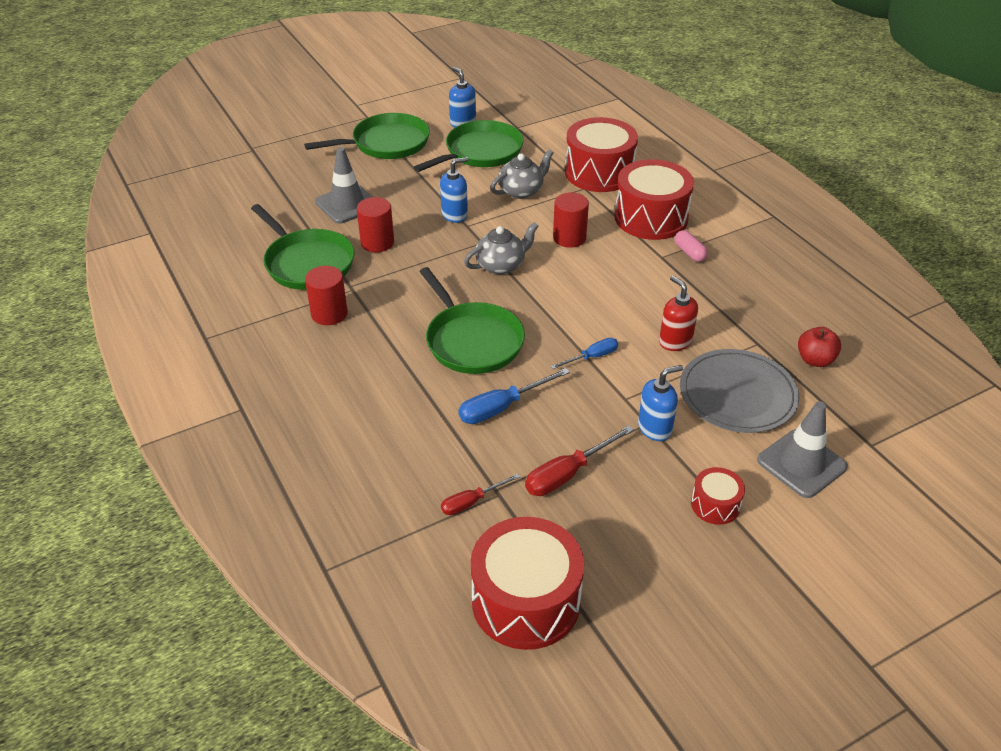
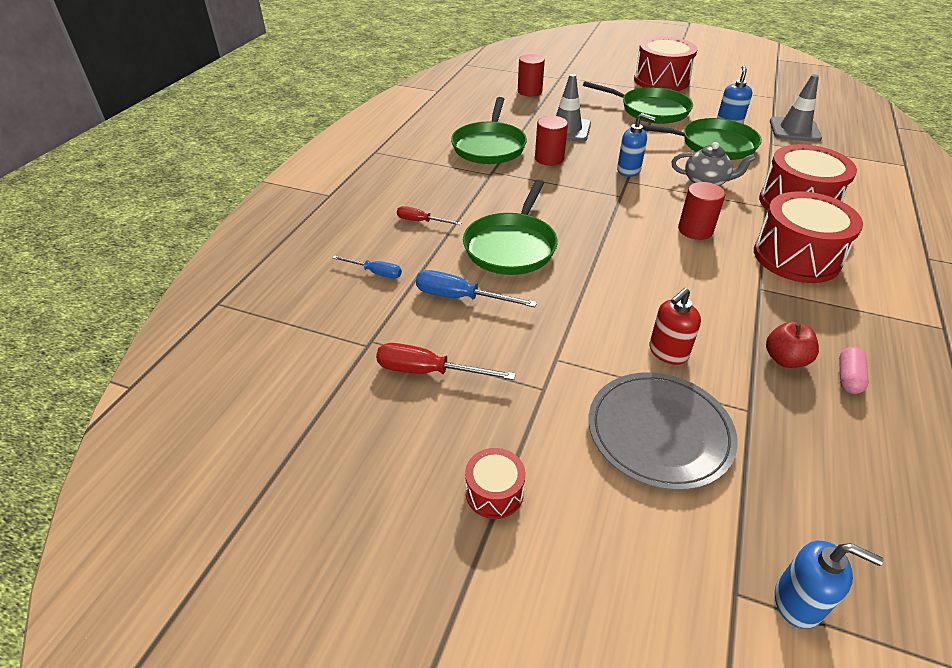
camera: 50 degrees right, 0 degrees up
(329, 314) = (455, 178): red cylinder -> red cylinder (529, 91)
(471, 502) = (344, 335): red screwdriver -> red screwdriver (421, 221)
(501, 265) = (610, 216): grey teapot -> none
(526, 601) = (266, 422): red drum -> red drum (661, 80)
(592, 357) = (578, 314): blue screwdriver -> blue screwdriver (375, 273)
(655, 428) = (543, 397): blue soap dispenser -> blue soap dispenser (798, 602)
(675, 341) = (668, 352): red soap dispenser -> red soap dispenser turned 150 degrees counterclockwise
(690, 253) = (794, 301): pink capsule -> pink capsule (848, 377)
(801, 463) = (628, 537): grey traffic cone -> grey traffic cone (794, 130)
(815, 360) = (793, 469): red apple -> red apple (785, 359)

